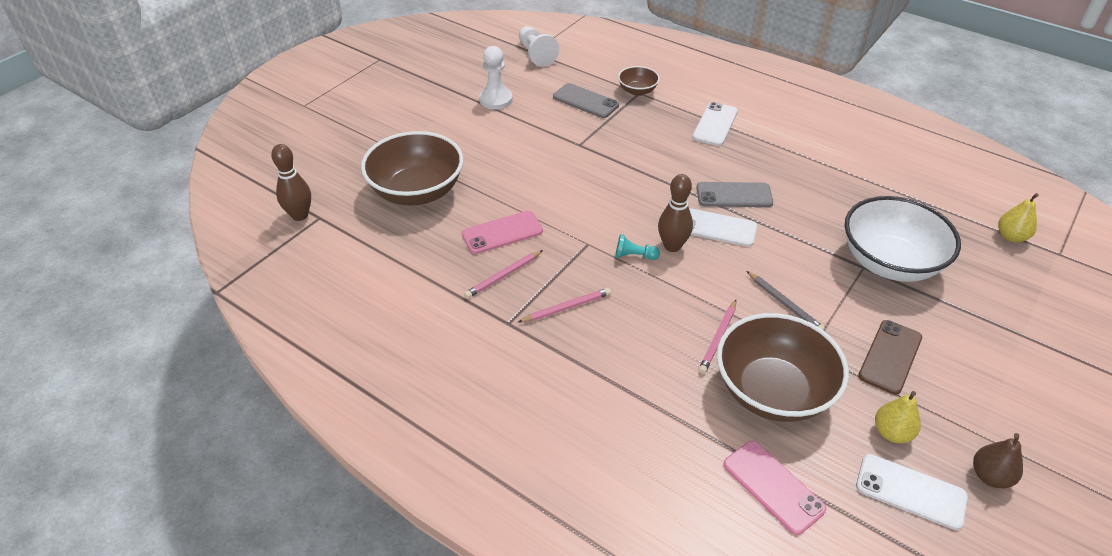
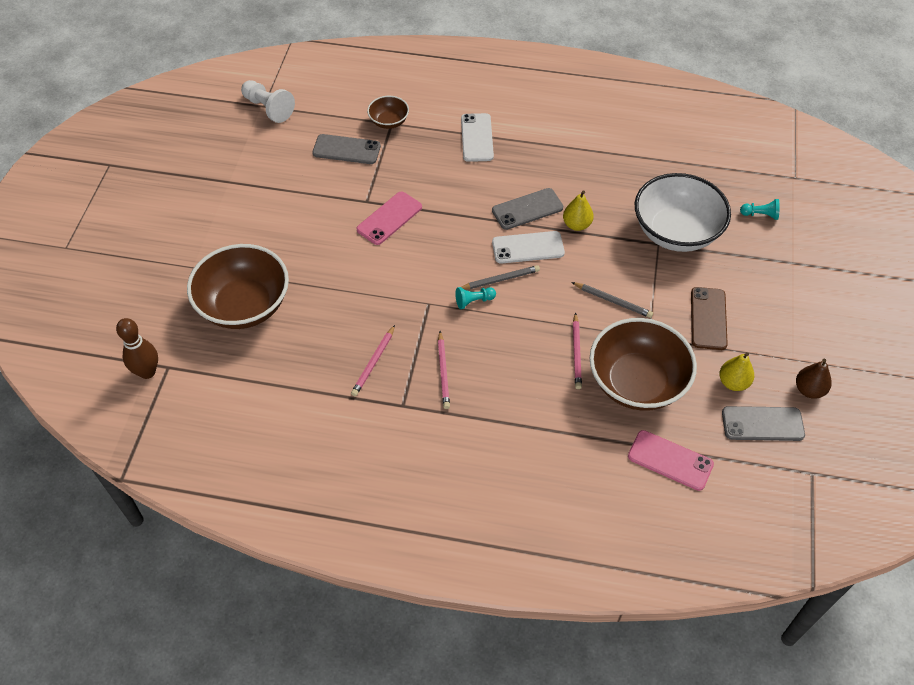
camera: 25 degrees left, 10 degrees up
(496, 100) = (259, 176): white pawn -> none
(502, 233) = (348, 320): pink phone -> pink phone (389, 218)
(566, 307) = (443, 372): pink pencil -> pink pencil turned 135 degrees clockwise
(672, 246) = (500, 279): brown bowling pin -> grey pencil
(910, 491) = (762, 424): white phone -> grey phone
(1000, 276) = (760, 215): none -> turquoise pawn
(1011, 237) = (755, 174): yellow pear -> yellow pear (576, 225)

